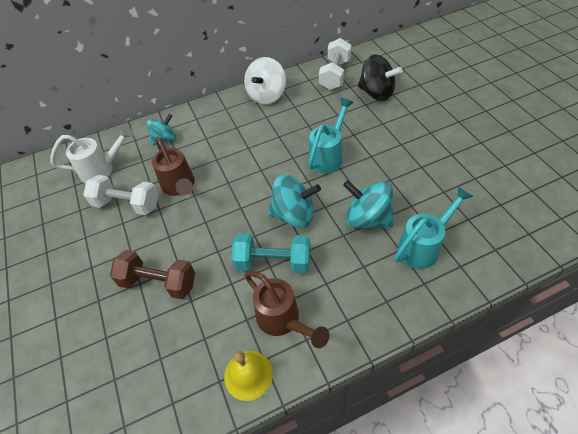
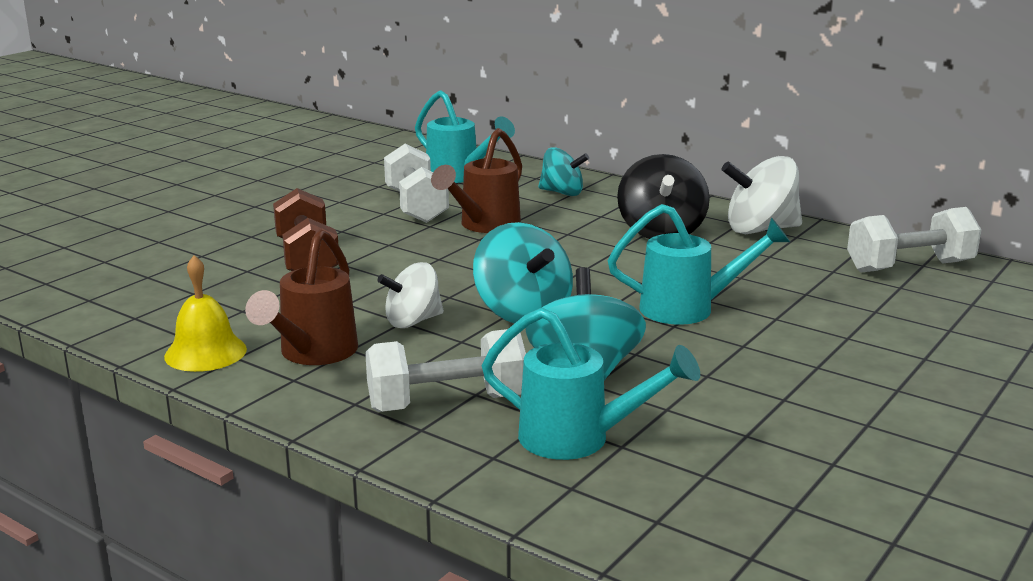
camera: 55 degrees right, 30 degrees down
(103, 169) = (459, 177): white watering can -> turquoise watering can
(273, 262) = (413, 321): turquoise dumbbell -> white spinning top
(367, 281) = (447, 403): none -> white dumbbell
(376, 93) = (923, 313): black spinning top -> black spinning top (661, 232)

